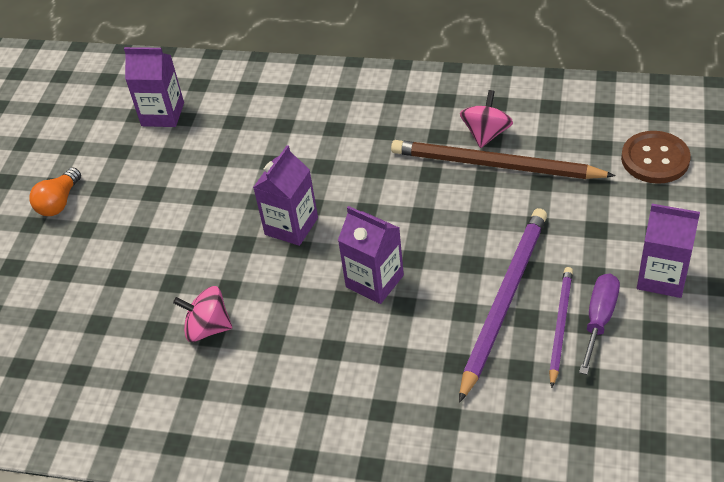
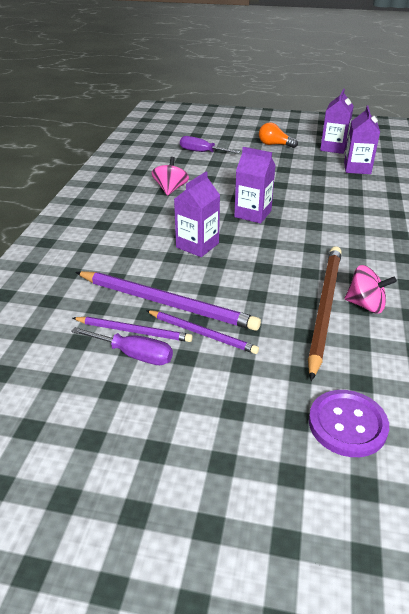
camera: 85 degrees right, 10 degrees down
(69, 297) = (202, 152): none -> purple screwdriver
(554, 263) = (202, 333): none -> purple pencil
(655, 159) = (347, 424): brown button -> purple button
(662, 277) = (175, 404): purple carton -> purple carton (333, 148)

